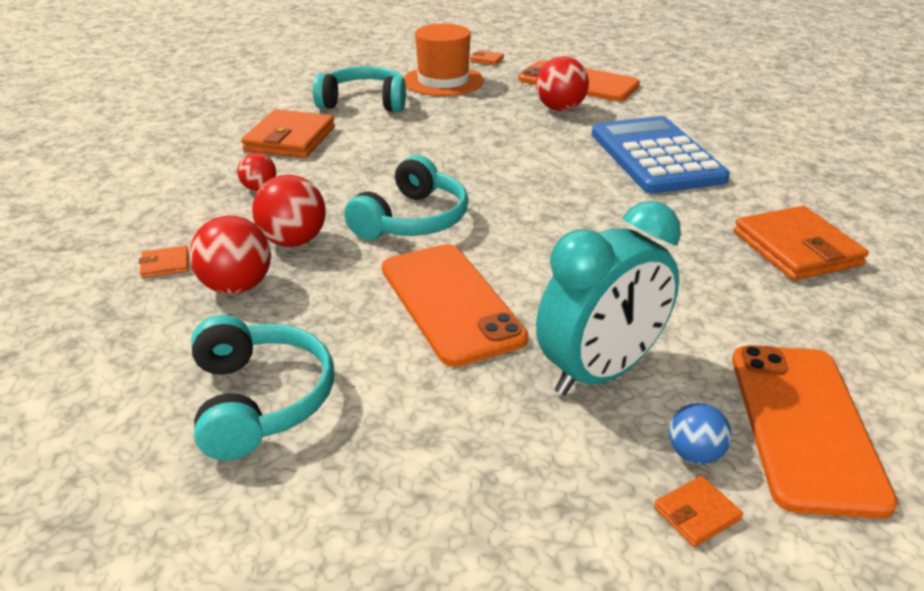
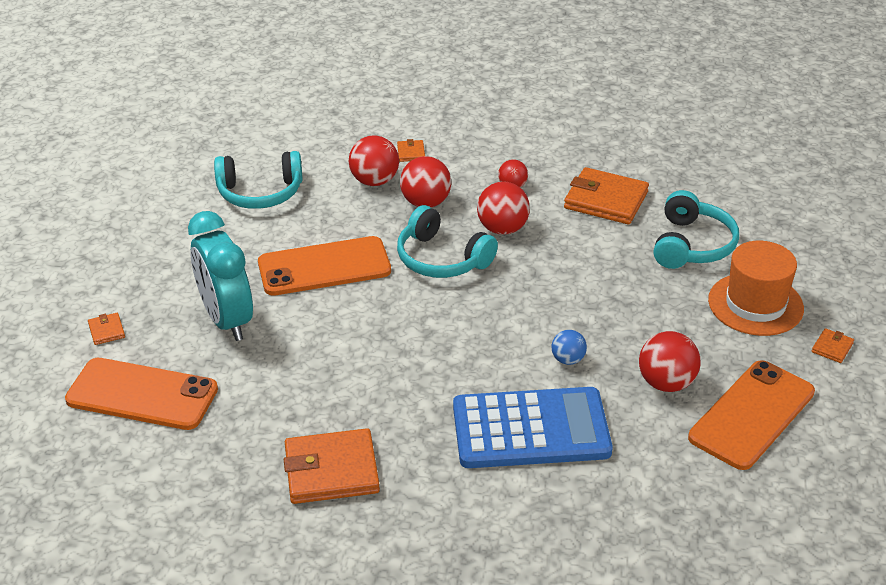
camera: 100 degrees right, 5 degrees up
(347, 188) = (502, 229): none -> red ball
(694, 454) = (144, 341): blue ball -> blue ball (568, 359)

